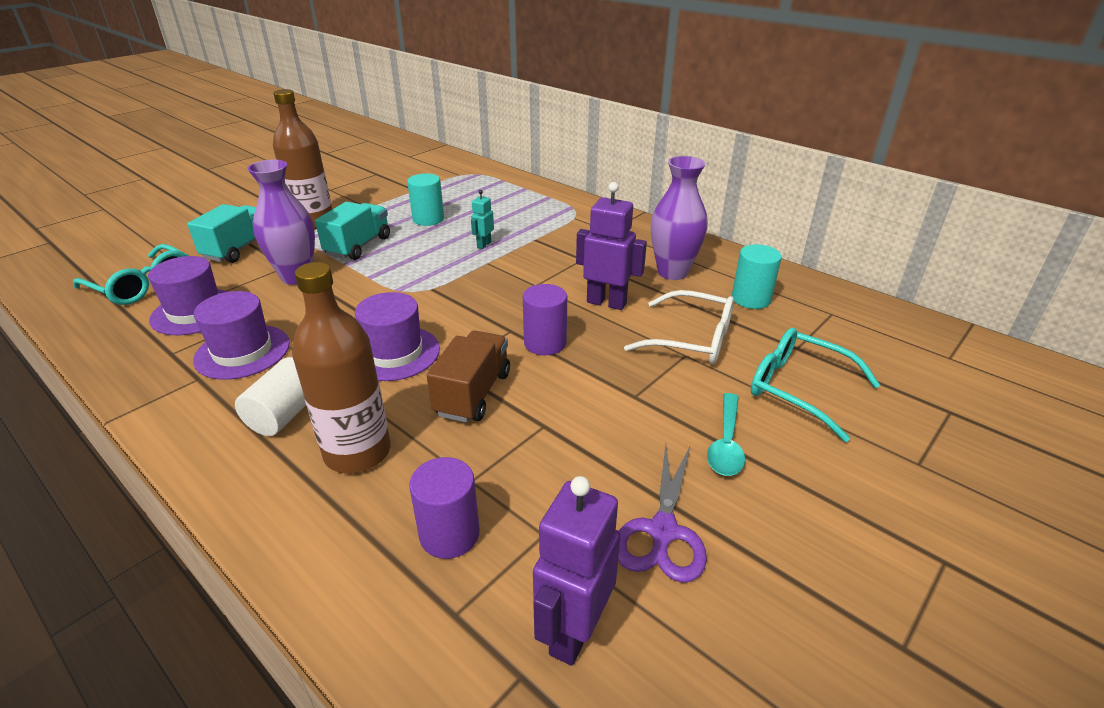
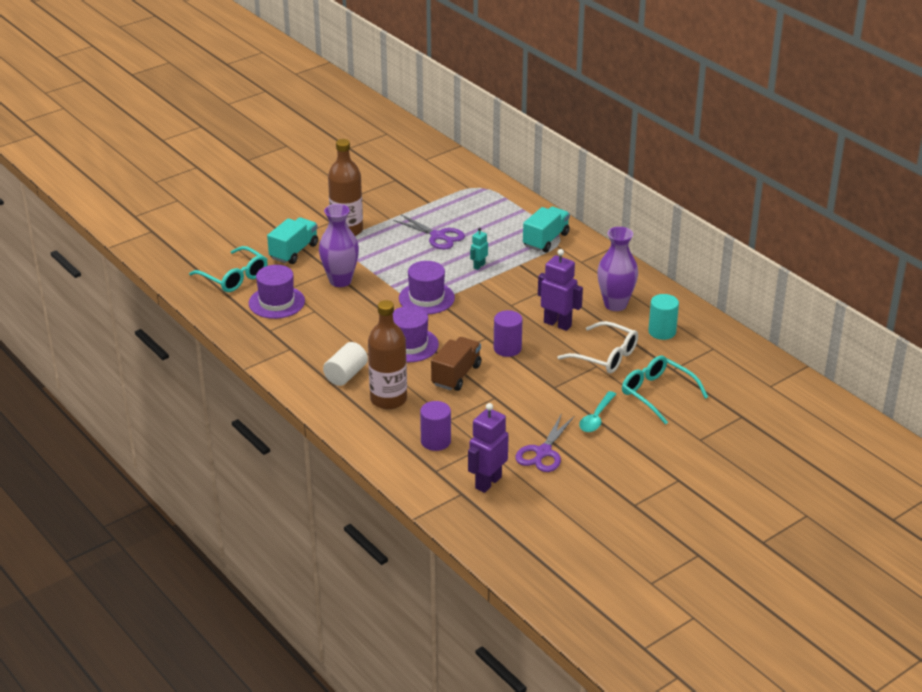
camera: 10 degrees right, 0 degrees up
(242, 351) = (313, 334): purple hat -> purple hat (426, 298)
(358, 246) = (383, 258): turquoise truck -> turquoise truck (546, 240)
(428, 219) = (438, 236): turquoise cylinder -> purple scissors

